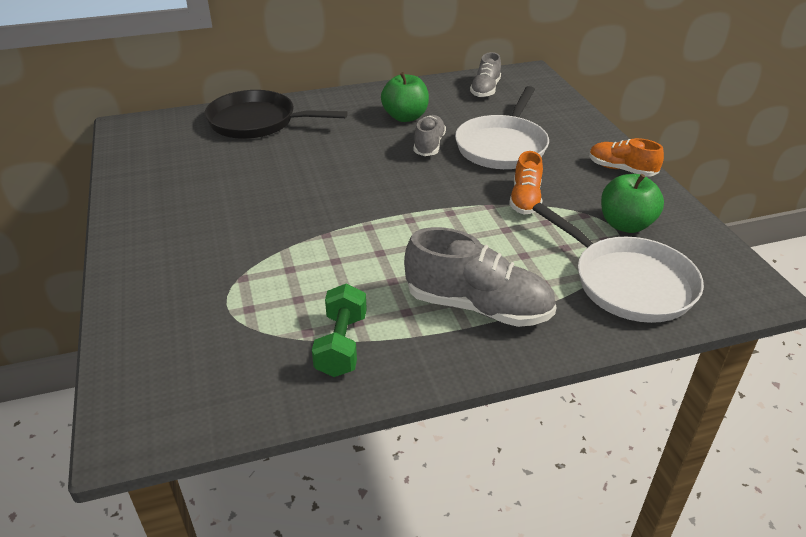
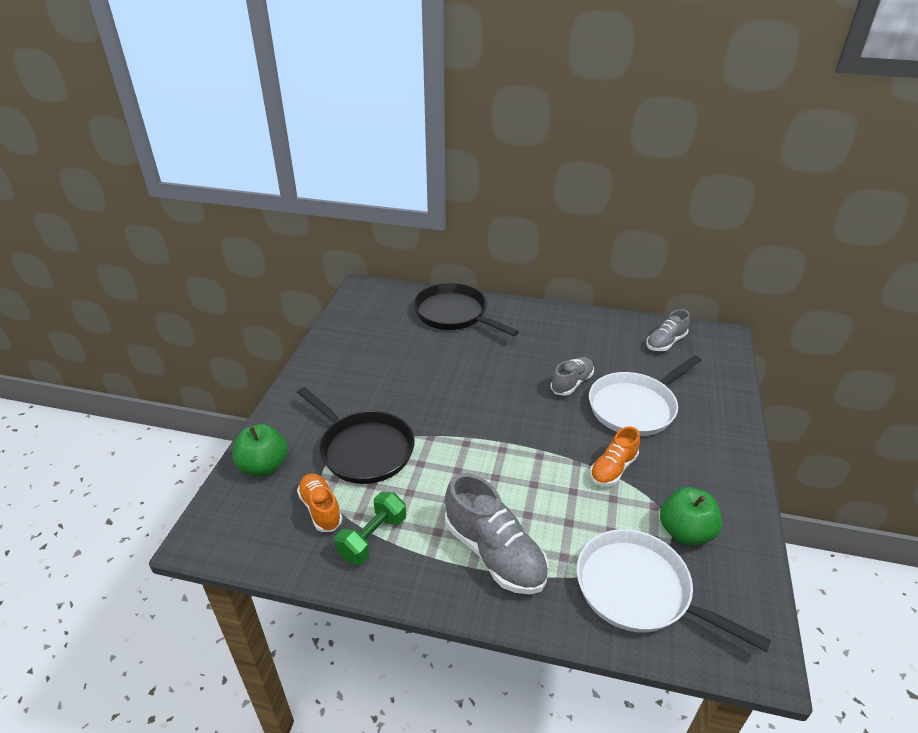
camera: 30 degrees right, 0 degrees up
(260, 271) = (363, 449): none -> black pan
(405, 117) = (573, 348): green apple -> green apple (264, 466)
(621, 169) = (729, 473): orange shoe -> orange shoe (321, 509)
(628, 282) = (639, 590): white pan -> white pan turned 135 degrees clockwise

